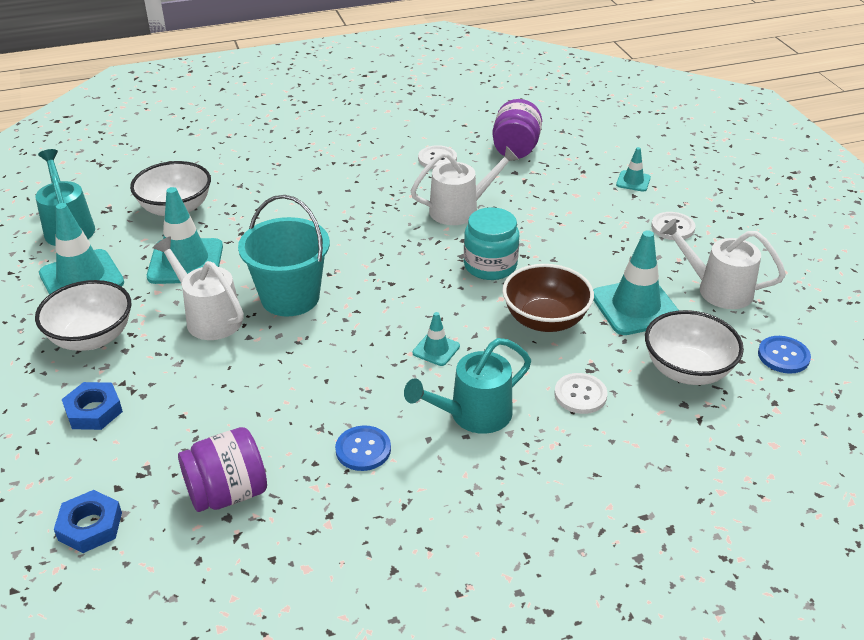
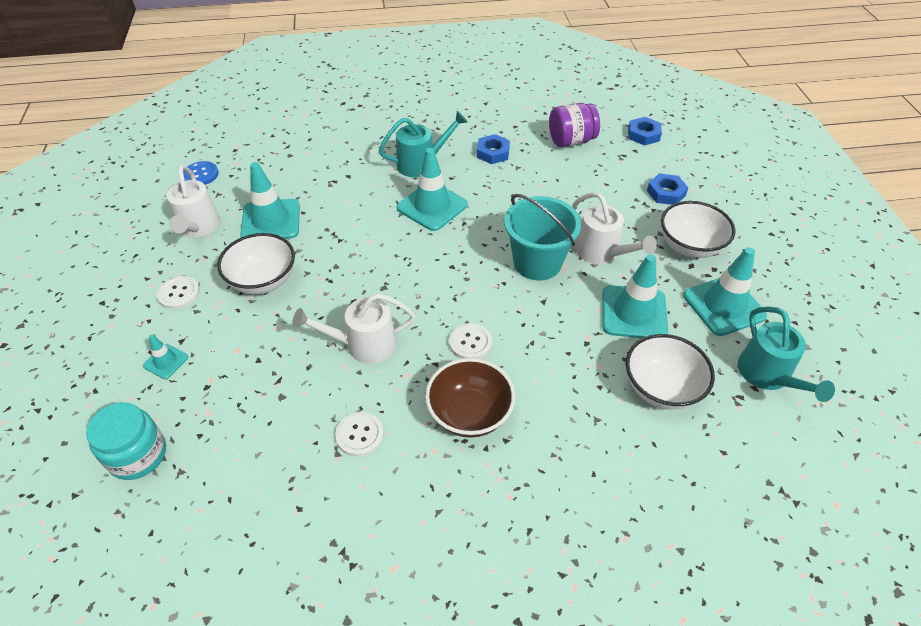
camera: 170 degrees left, 10 degrees up
(363, 449) = (493, 153): blue button -> blue nut
(436, 349) = (432, 206): turquoise traffic cone -> turquoise traffic cone, size x2.01
(490, 265) = (363, 273): turquoise jar -> turquoise jar (137, 455)
(515, 149) = (259, 440): purple jar -> none
(545, 320) = (344, 219): brown bowl -> brown bowl (469, 414)
(580, 395) = (349, 167): white button -> white button (470, 342)
(687, 370) = (271, 173): white bowl -> white bowl (263, 280)
(717, 289) = (198, 227): white watering can -> white watering can turned 45 degrees clockwise

